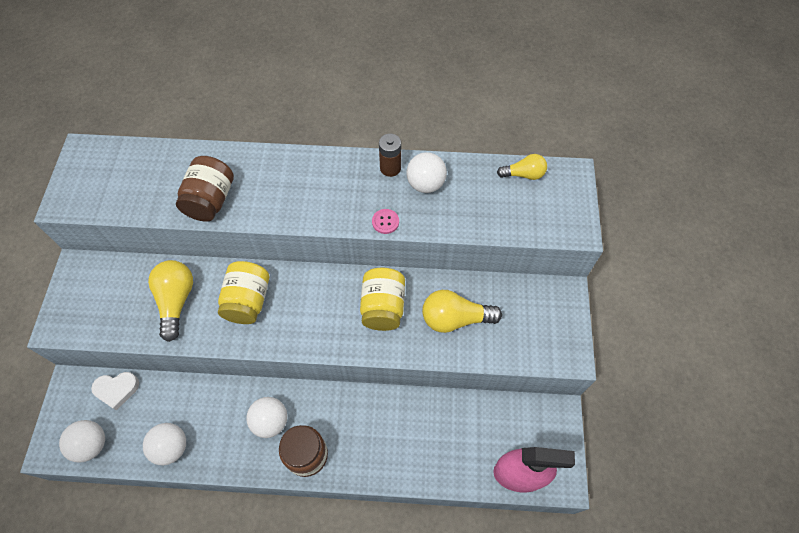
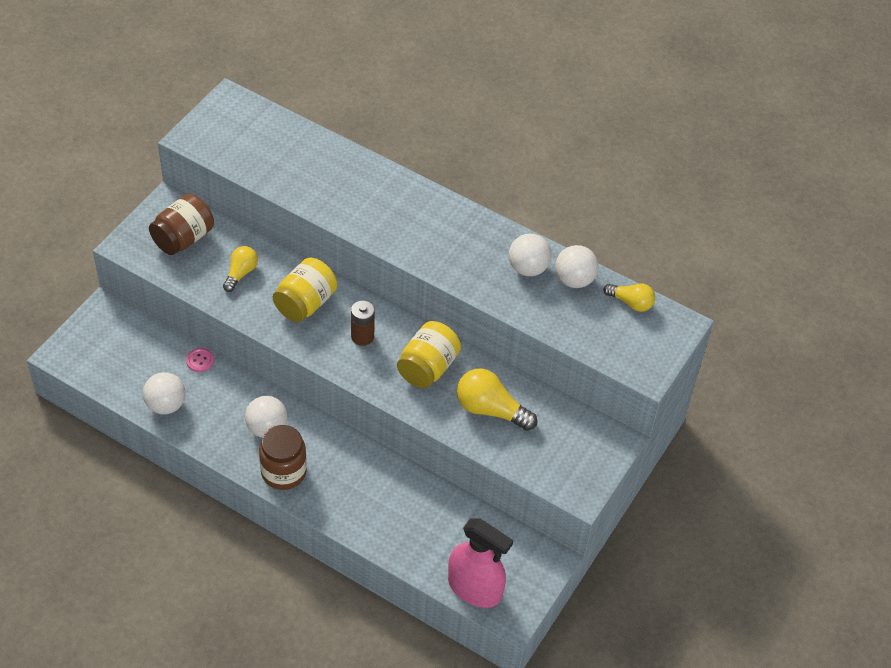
camera: 25 degrees right, 10 degrees down
(91, 444) = (98, 368): white ball -> white ball (574, 280)
(117, 390) = (143, 334): white heart -> none
(176, 301) = (240, 273): yellow light bulb -> yellow light bulb, size x0.62
(210, 200) = (320, 193): brown jar -> brown jar (183, 238)
(385, 222) = (467, 283): pink button -> pink button (200, 360)
(390, 168) = (504, 239): brown battery -> brown battery (362, 336)

